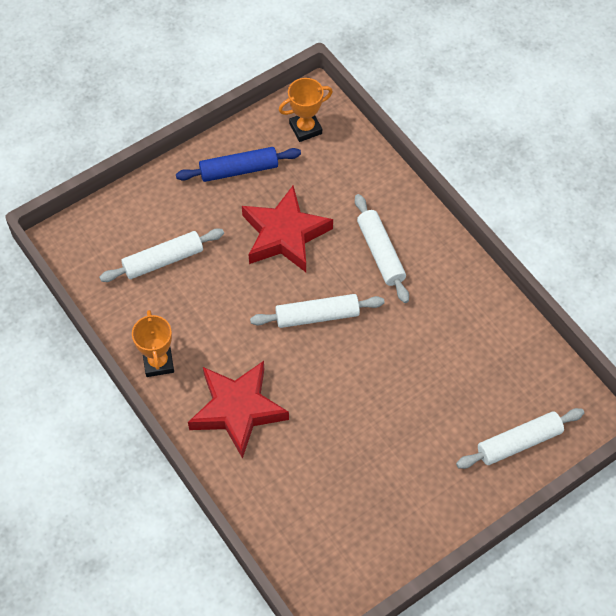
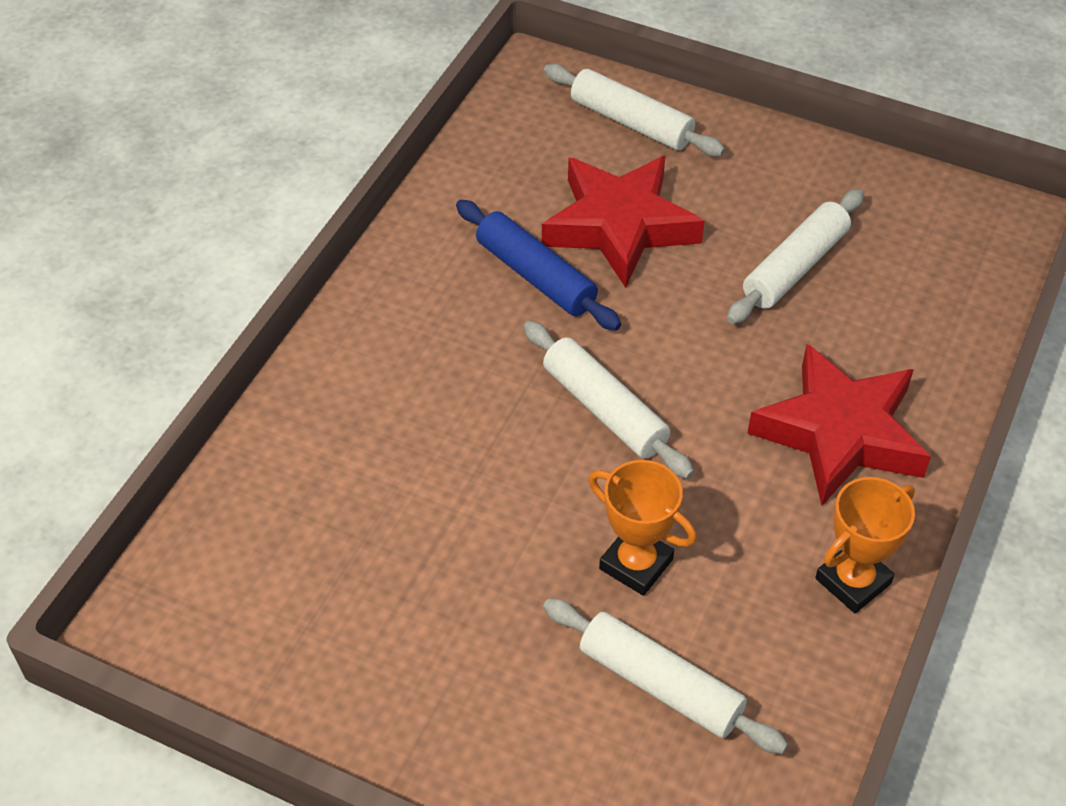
camera: 120 degrees left, 10 degrees down
(239, 170) = (383, 667): blue rolling pin -> blue rolling pin (535, 276)
(284, 235) = (481, 525): red star -> red star (620, 226)
(305, 128) = (222, 605): orange trophy -> orange trophy (636, 564)
(380, 253) = (430, 380): white rolling pin -> white rolling pin (795, 267)

